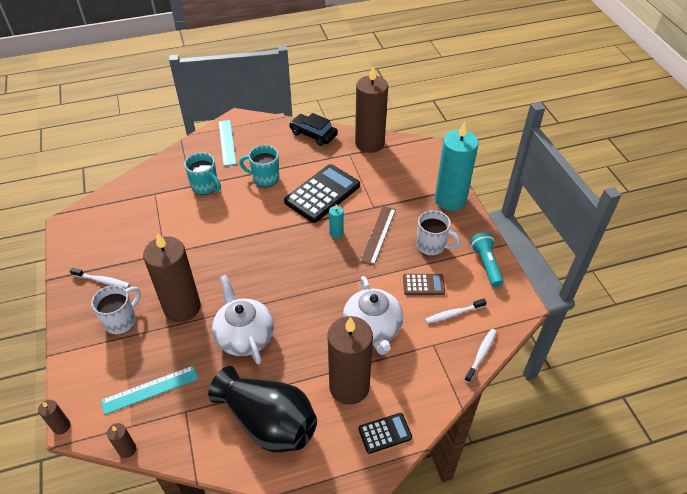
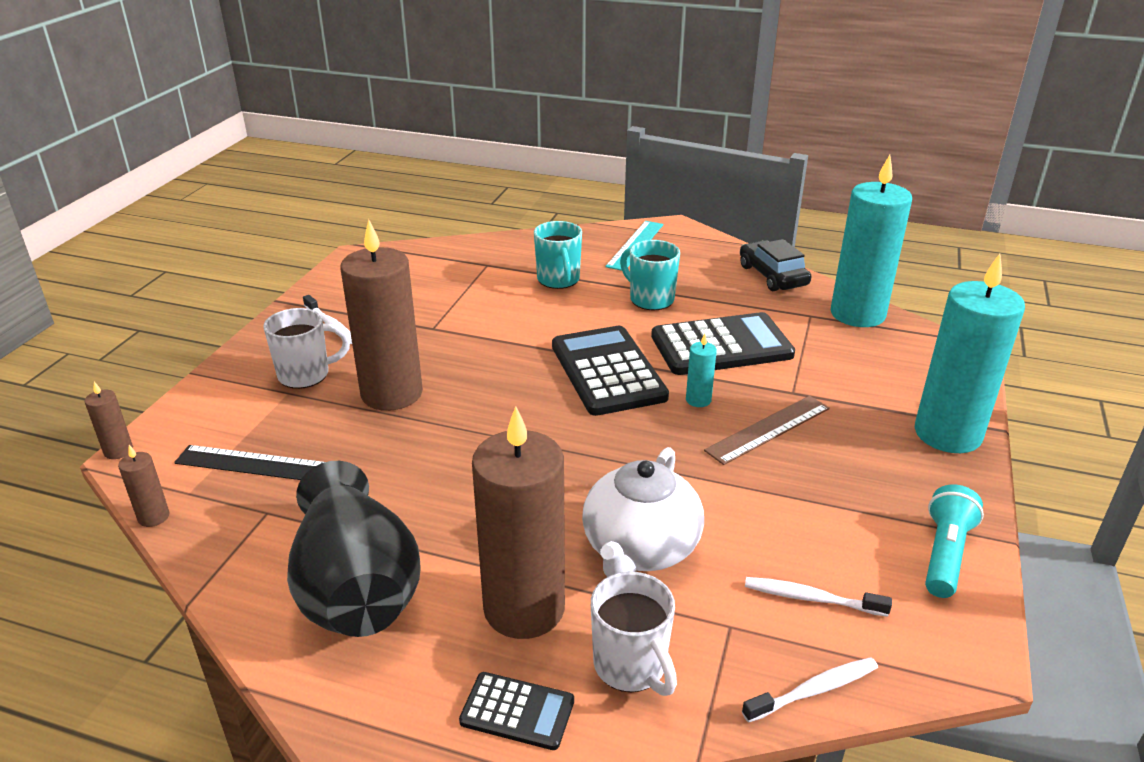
camera: 35 degrees right, 15 degrees down
(150, 390) = (254, 464): turquoise ruler -> black ruler
(244, 336) = (436, 463): white teapot -> none
(281, 237) = (607, 371): none -> black calculator
(369, 143) = (857, 314): brown candle -> turquoise candle
(423, 285) = (790, 529): brown calculator -> none
(432, 246) = (854, 483): white mug -> white mug (631, 667)

